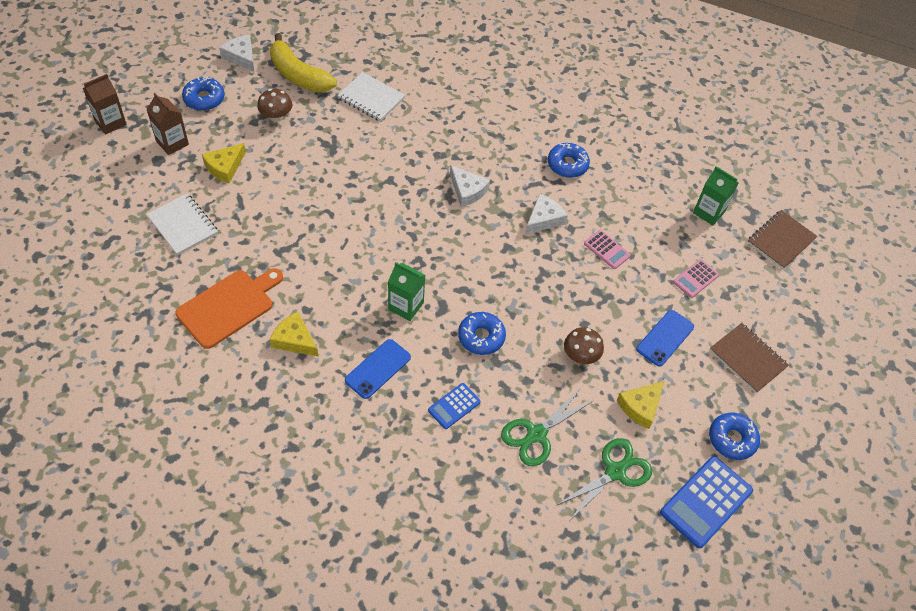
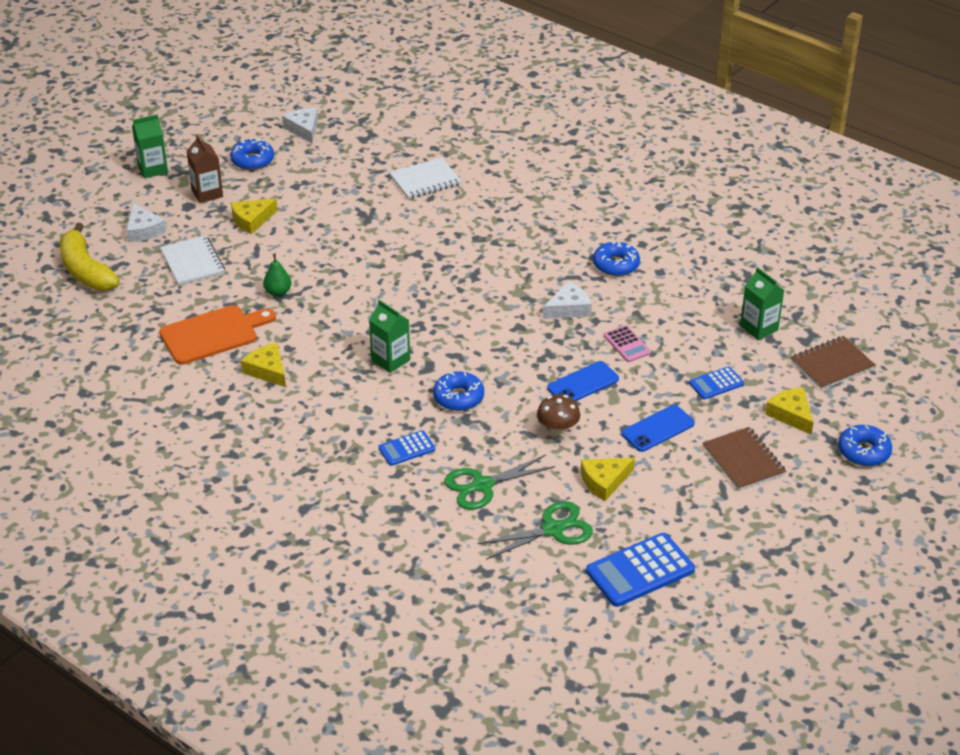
camera: 20 degrees right, 15 degrees down
(110, 122) = (153, 169): brown carton -> green carton
(276, 116) = (320, 184): brown mushroom -> none
(276, 246) = (278, 292): none -> green pear
(298, 75) = (356, 151): yellow banana -> yellow banana (85, 270)
(371, 98) = (425, 180): white notebook -> white notebook turned 75 degrees counterclockwise
(377, 369) = (341, 406): blue phone -> blue phone (583, 383)
(467, 191) = (496, 273): white cheese -> white cheese (143, 230)
(695, 279) = (716, 384): pink calculator -> blue calculator
(732, 439) = (693, 525): blue donut -> blue donut (863, 451)
(768, 300) = (791, 414): none -> yellow cheese

